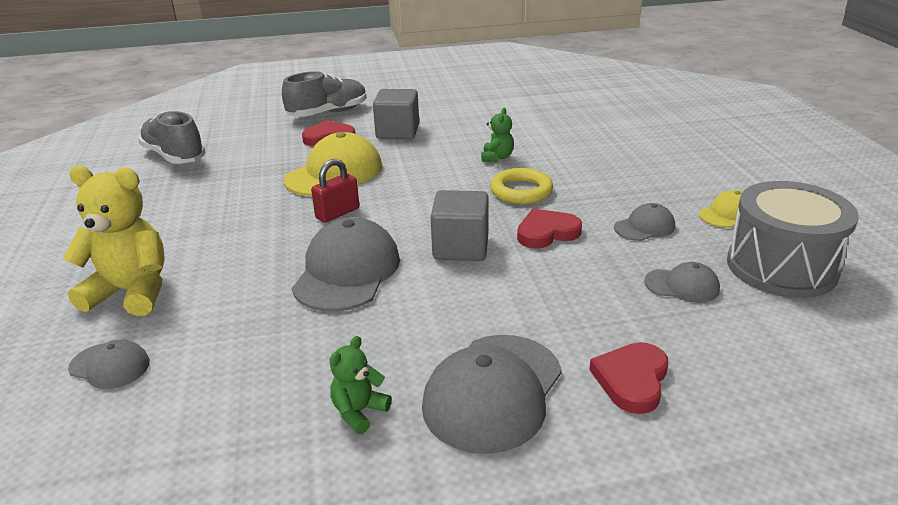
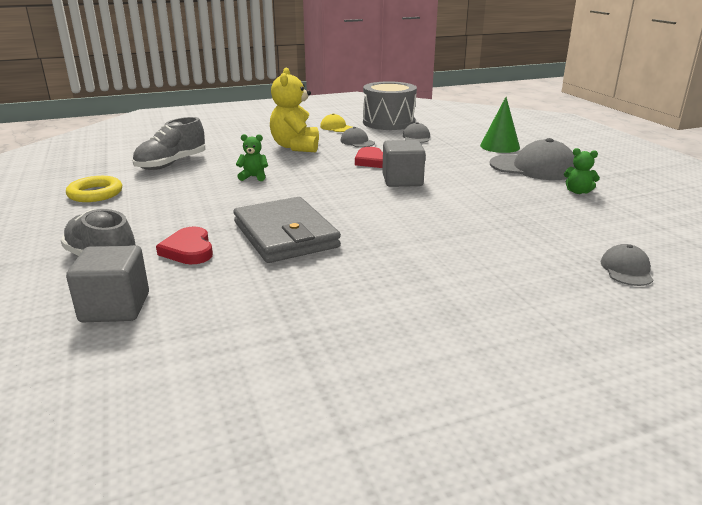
camera: 100 degrees left, 5 degrees down
(131, 292) = (541, 288): yellow teddy bear -> yellow teddy bear (296, 147)
(174, 156) = (229, 352): grey shoe -> grey shoe (171, 164)
(334, 173) = (285, 235): yellow cap -> grey wallet
(337, 213) = (367, 223): red padlock -> none
(347, 271) = (452, 209): grey cap -> none
(397, 132) = (184, 217): grey cube -> grey cube (115, 307)
(521, 191) = (314, 168): yellow ring -> yellow ring (95, 193)
(632, 380) = (500, 146): red heart -> green cone

